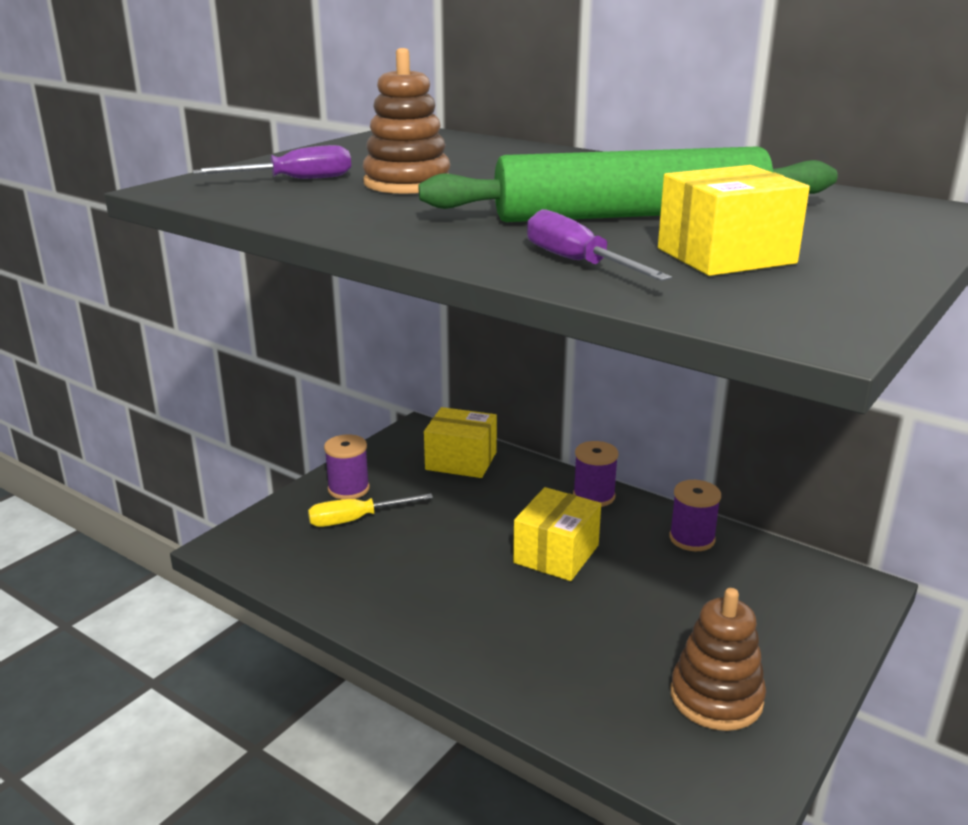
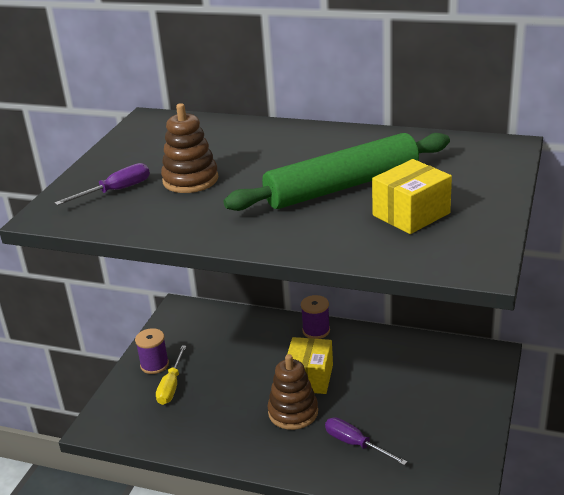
camera: 15 degrees left, 5 degrees up
(356, 519) = (171, 386): yellow screwdriver -> yellow screwdriver turned 45 degrees counterclockwise
(461, 461) = (219, 325): yellow box -> none
(578, 263) = (337, 238): purple screwdriver -> purple screwdriver (355, 444)
(692, 538) = (386, 346): purple spool -> none
(716, 697) = (434, 444): brown stacking toy -> brown stacking toy (293, 412)

